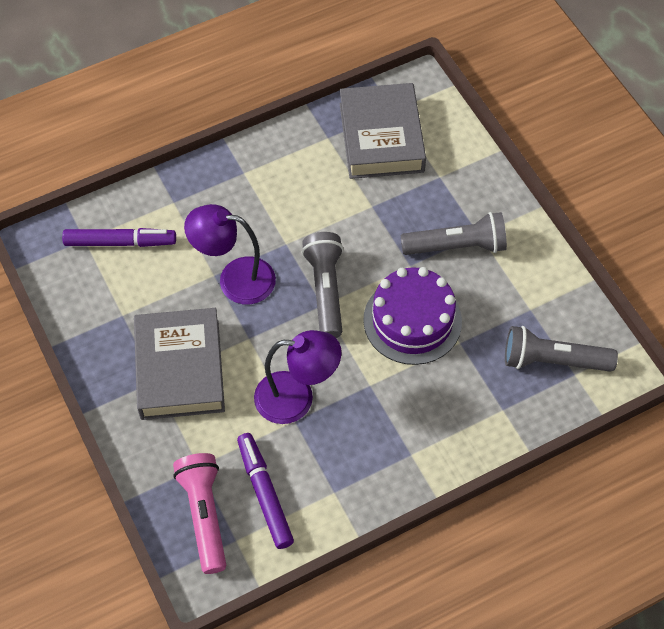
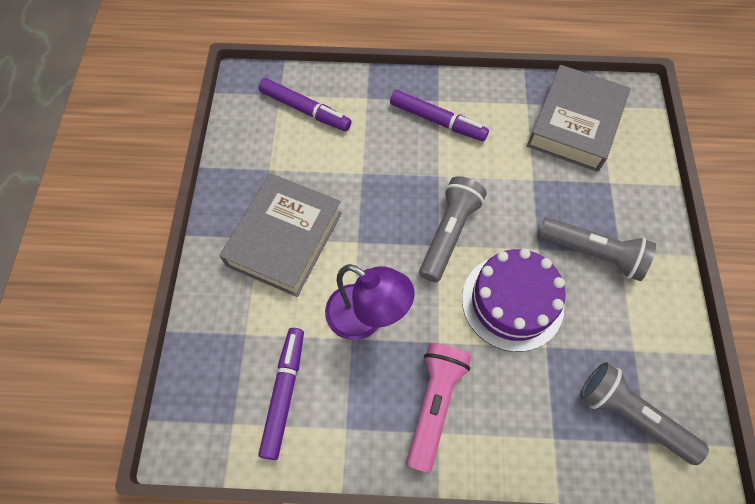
camera: 30 degrees right, 5 degrees up
(204, 515) = (221, 383): pink flashlight -> pink flashlight (434, 404)
(235, 279) = (377, 185): purple lamp -> none
(254, 193) = (437, 121): none -> purple marker

